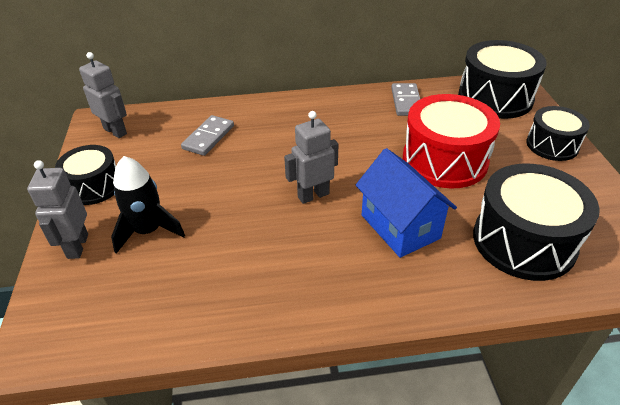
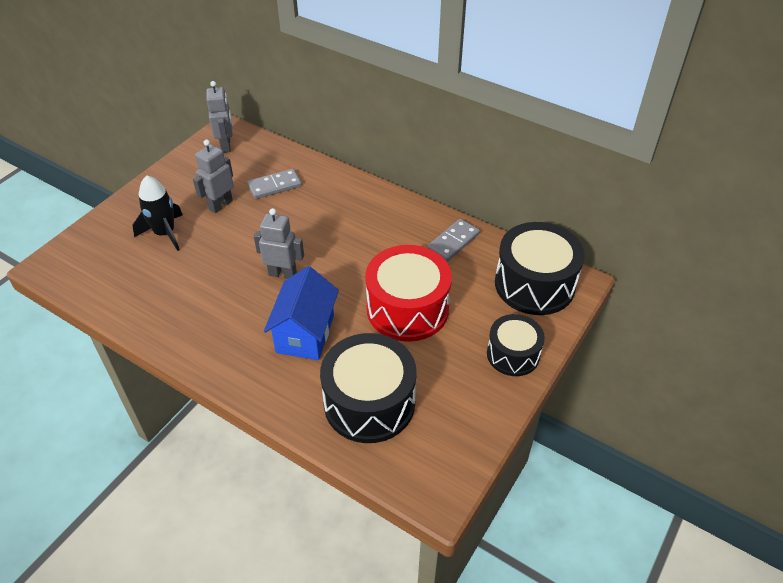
camera: 40 degrees right, 5 degrees up
(77, 246) = (121, 218): grey robot -> grey robot (220, 205)
(94, 186) = (170, 182): black drum -> none

